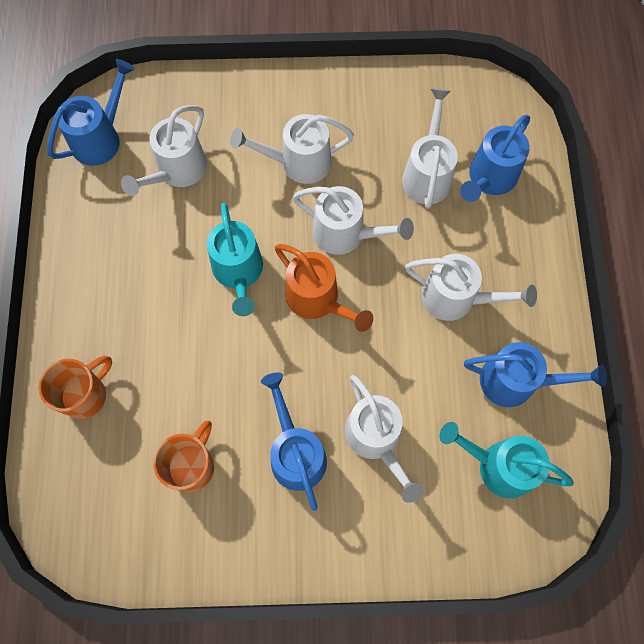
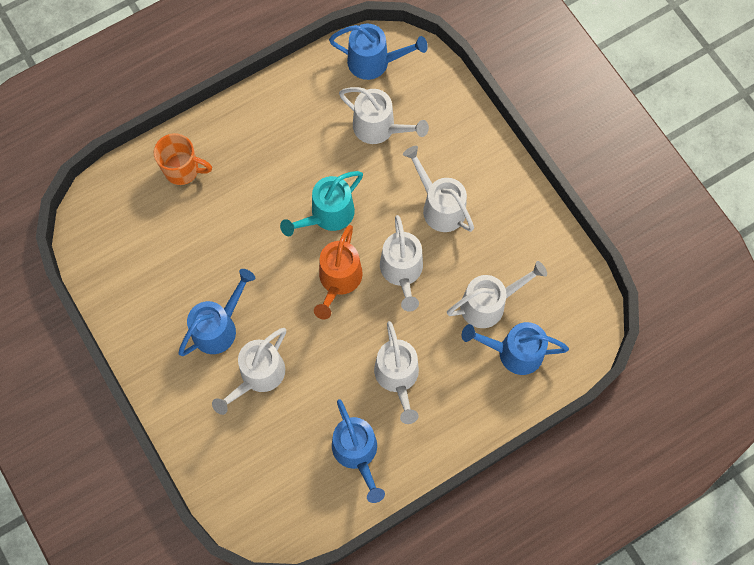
camera: 60 degrees right, 0 degrees up
(177, 172) = (380, 128): white watering can -> white watering can turned 150 degrees counterclockwise
(192, 466) = (173, 265): orange mug -> none
(497, 465) = (286, 470): turquoise watering can -> none

